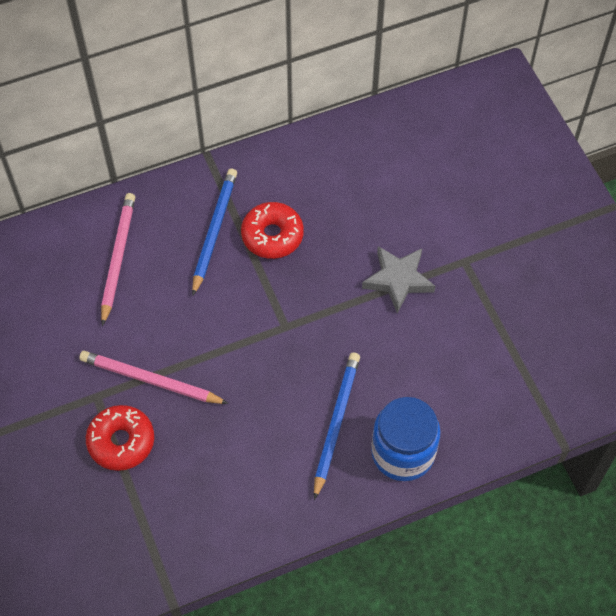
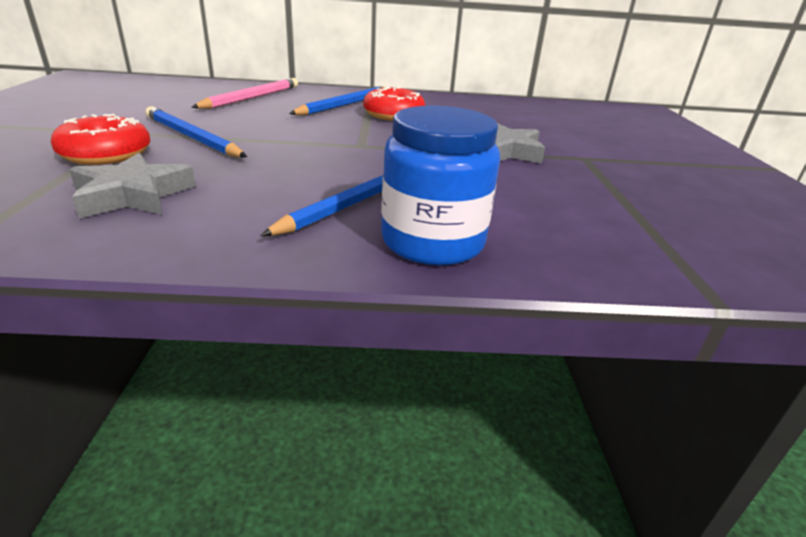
camera: 20 degrees right, 30 degrees down
(150, 380) = (192, 137): pink pencil -> blue pencil
(197, 486) = (133, 195): none -> grey star

